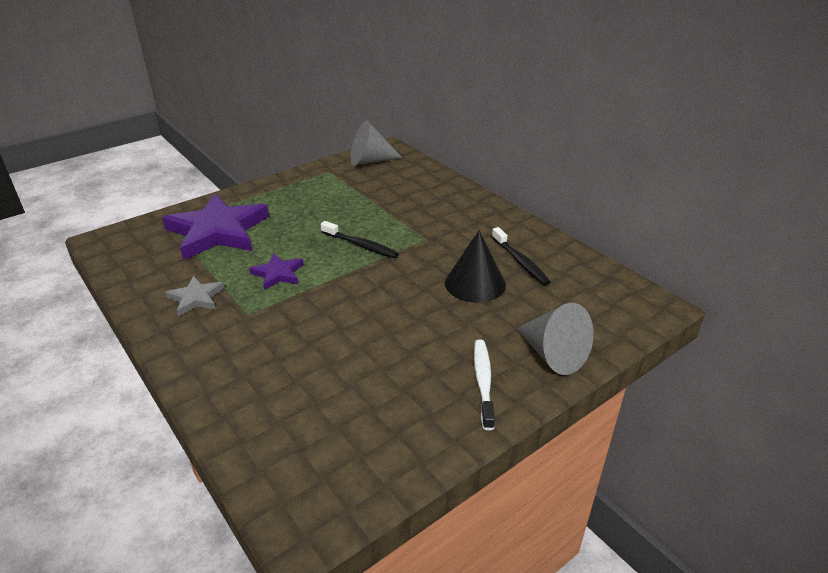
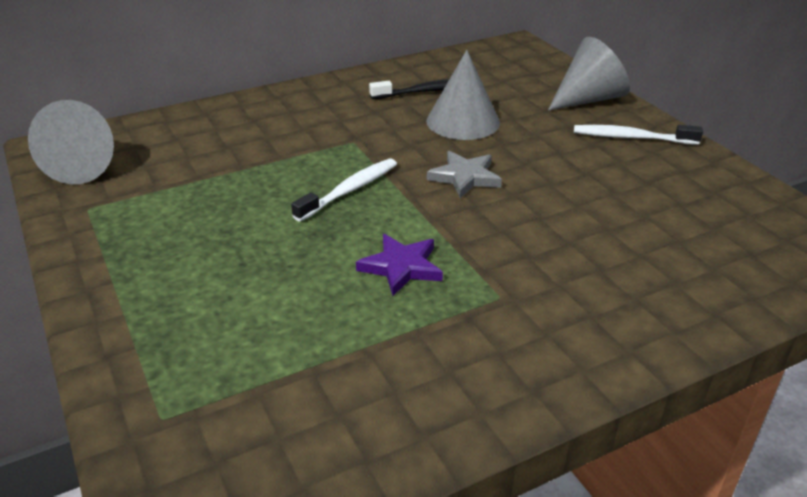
camera: 80 degrees left, 0 degrees up
(196, 298) = (449, 356): grey star -> grey star (465, 177)
(218, 231) = (235, 339): purple star -> none
(361, 245) = (350, 190): black toothbrush -> white toothbrush
(475, 283) = (463, 121): black cone -> grey cone

